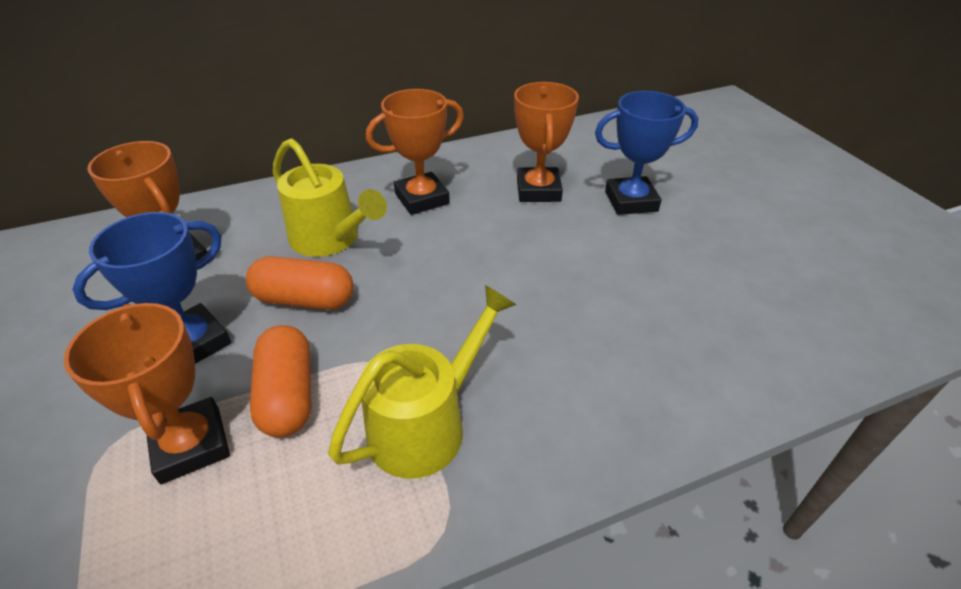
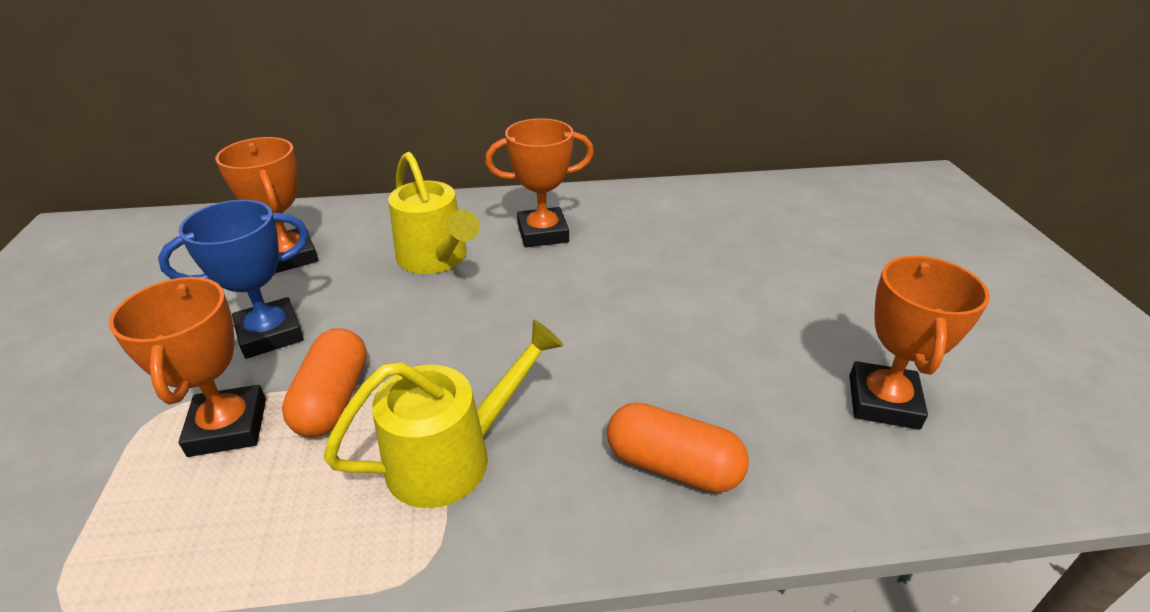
camera: 15 degrees right, 5 degrees down
(304, 300) = (387, 312): orange capsule -> orange capsule (672, 466)
(538, 190) = (669, 242): orange trophy -> orange trophy (883, 401)
(631, 201) = (769, 269): blue trophy -> none

